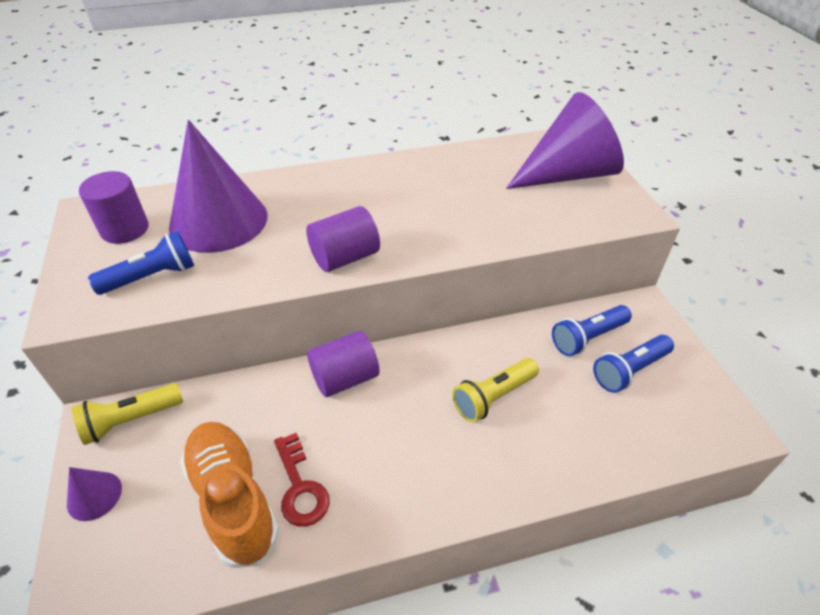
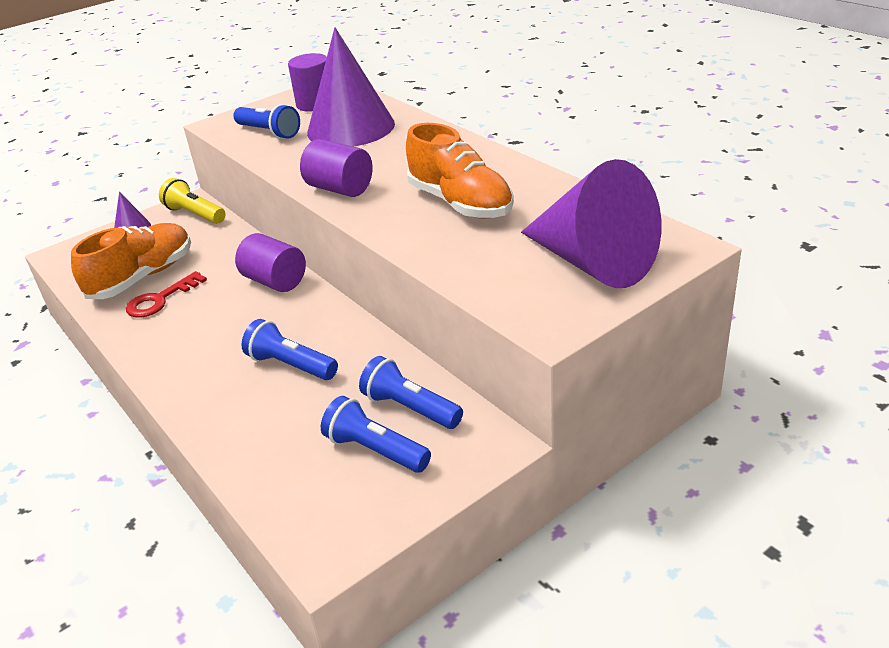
camera: 70 degrees right, 10 degrees down
(437, 201) = (460, 203): none -> orange shoe
(493, 397) = (291, 365): yellow flashlight -> blue flashlight

